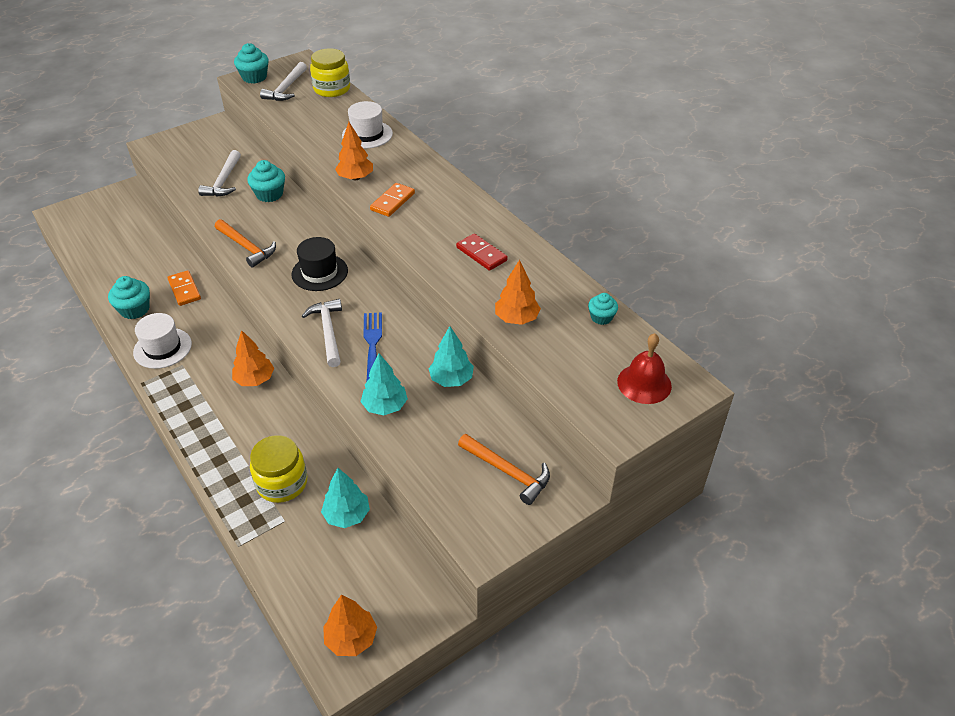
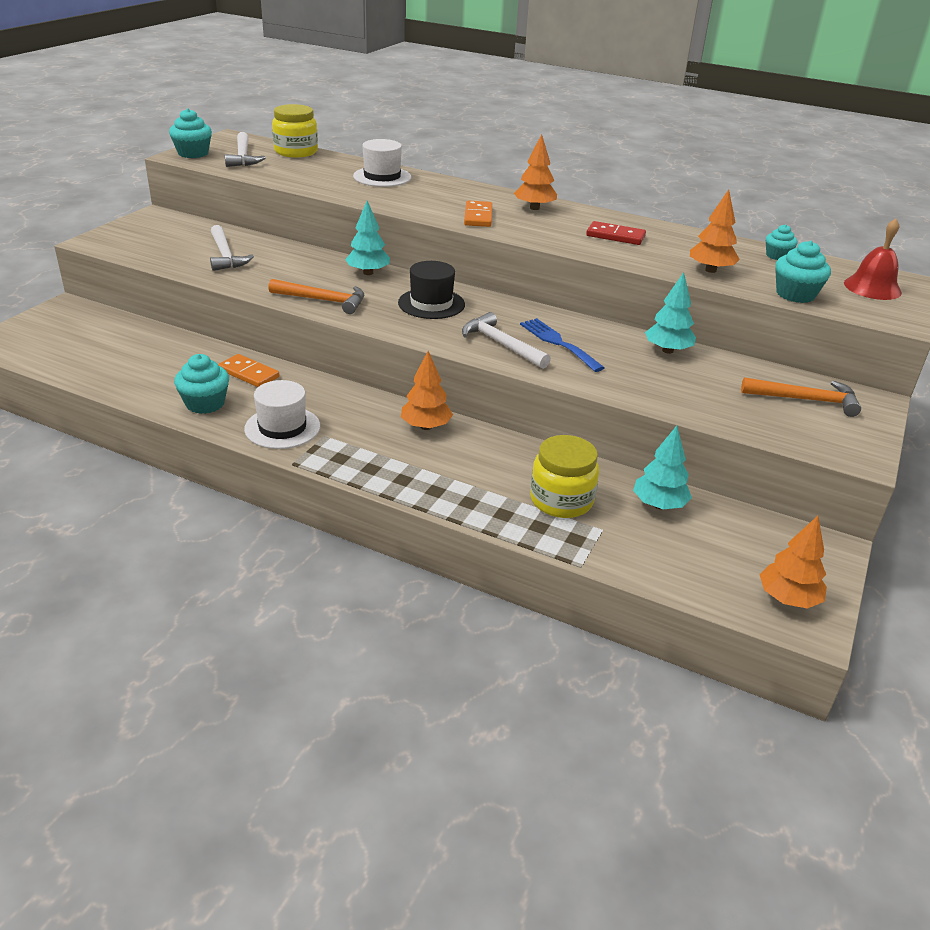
camera: 30 degrees left, 10 degrees down
(269, 194) = (294, 257): turquoise cupcake -> turquoise cupcake (795, 294)
(355, 178) = (415, 206): orange tree -> orange tree (534, 208)
(385, 406) = (633, 384): turquoise tree -> turquoise tree (368, 273)

